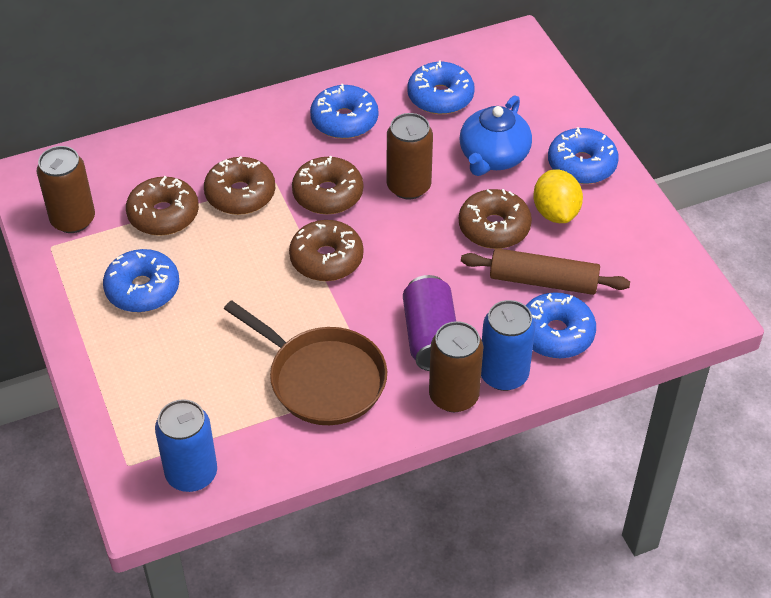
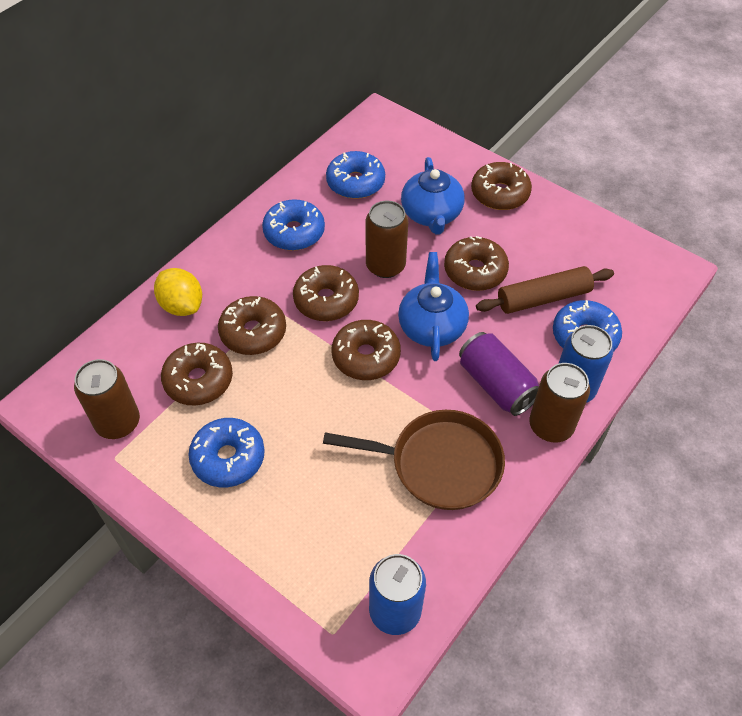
camera: 30 degrees left, 5 degrees up
(410, 259) = (431, 326): none -> blue teapot
(555, 212) = (510, 239): yellow lemon -> yellow lemon (182, 305)
(581, 165) = (500, 193): blue donut -> brown donut

